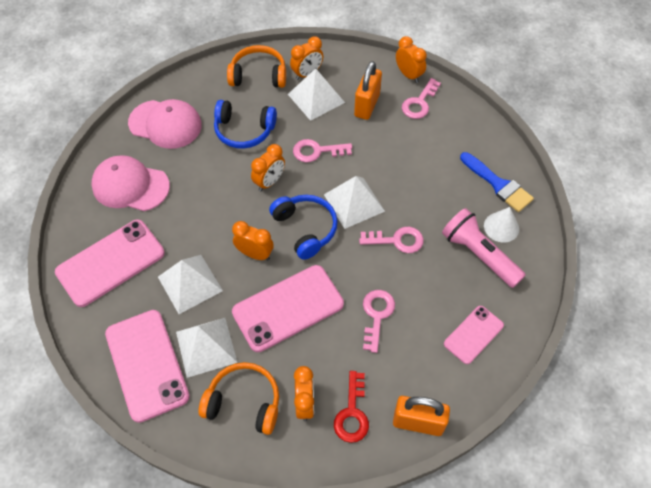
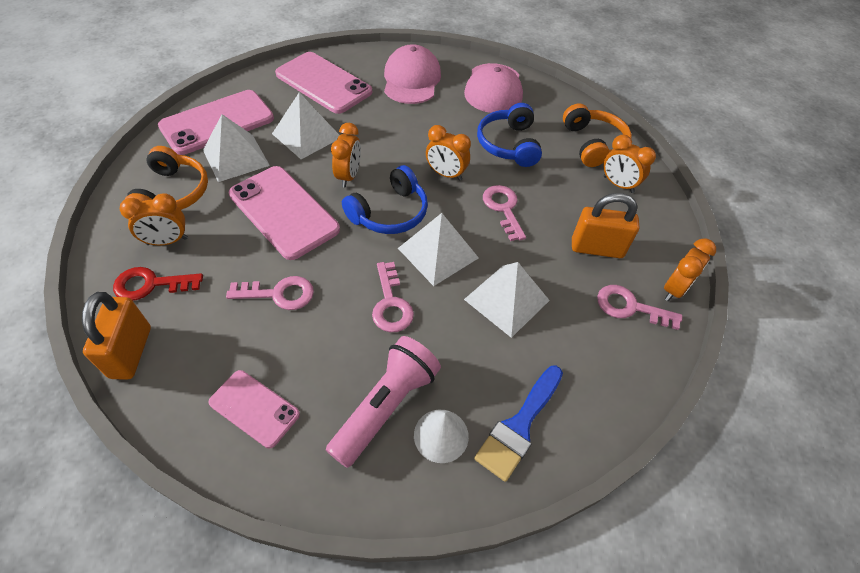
camera: 75 degrees right, 5 degrees down
(316, 98) = (584, 197): white pyramid -> white pyramid (506, 300)

